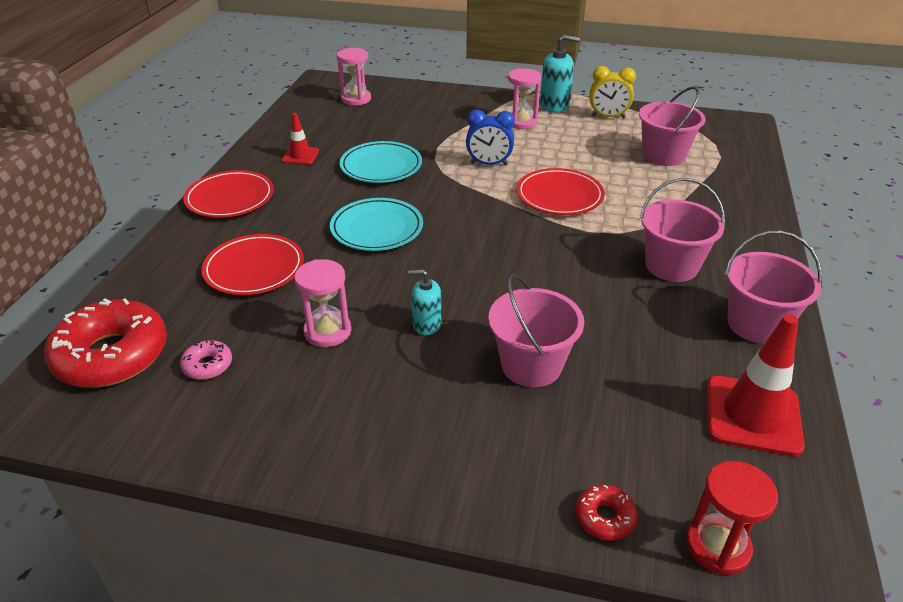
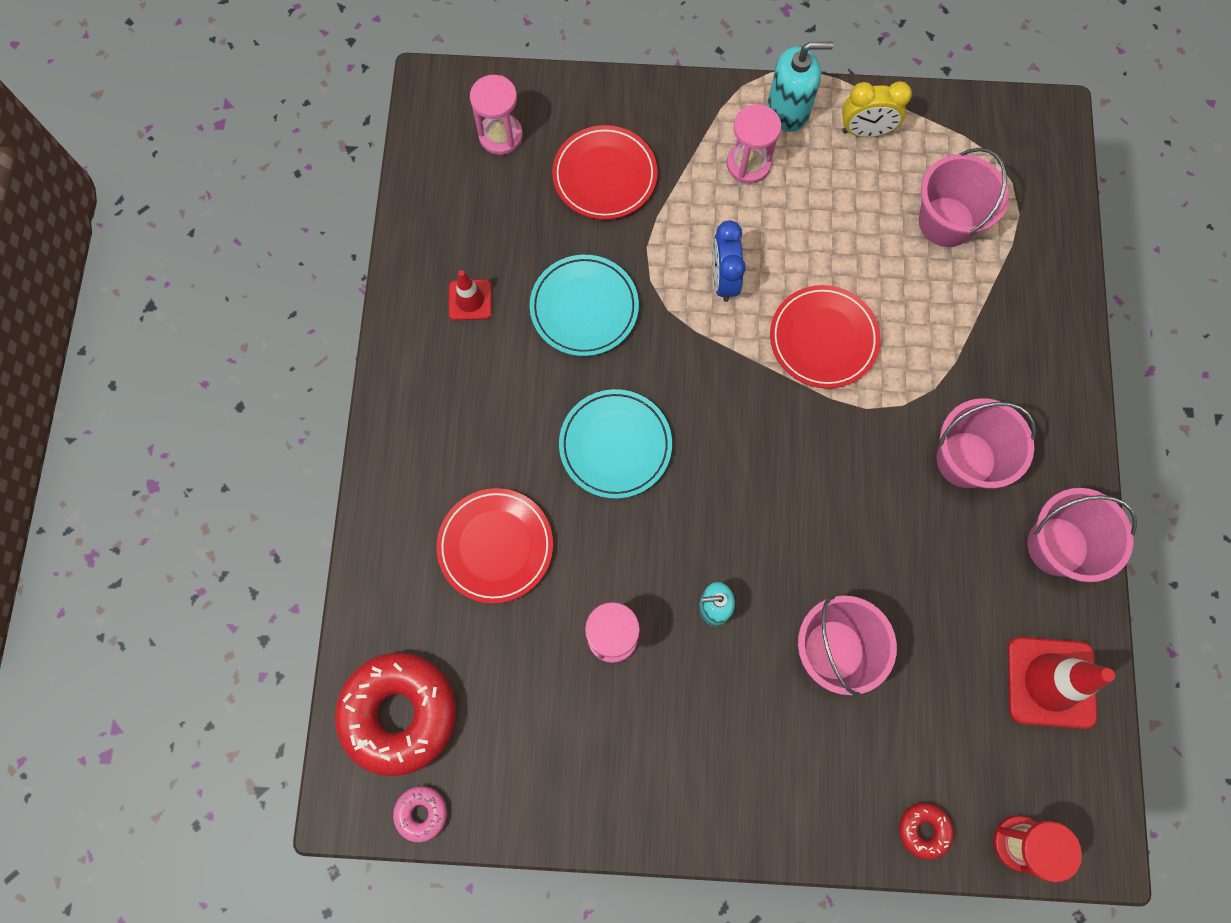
camera: 10 degrees left, 35 degrees up
(207, 365) = (505, 710): pink donut -> pink donut (421, 813)
(230, 198) = (413, 412): red plate -> red plate (604, 176)
(489, 164) = (723, 279): blue clock -> blue clock turned 90 degrees clockwise

